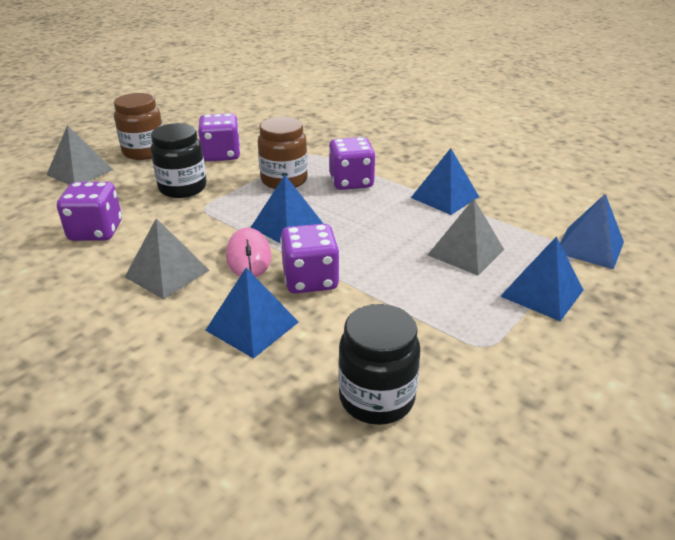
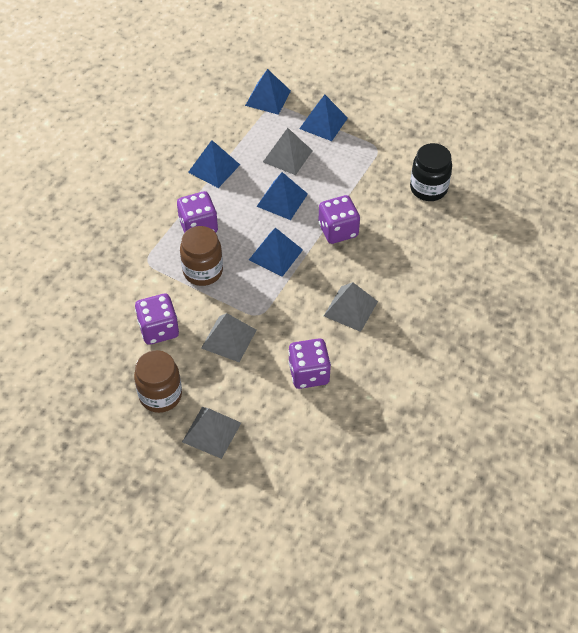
camera: 100 degrees left, 20 degrees up
(183, 188) = (229, 339): black jar -> grey pyramid
(249, 256) = (320, 268): pink mouse -> none
(252, 326) = (390, 250): blue pyramid -> blue pyramid (282, 200)

